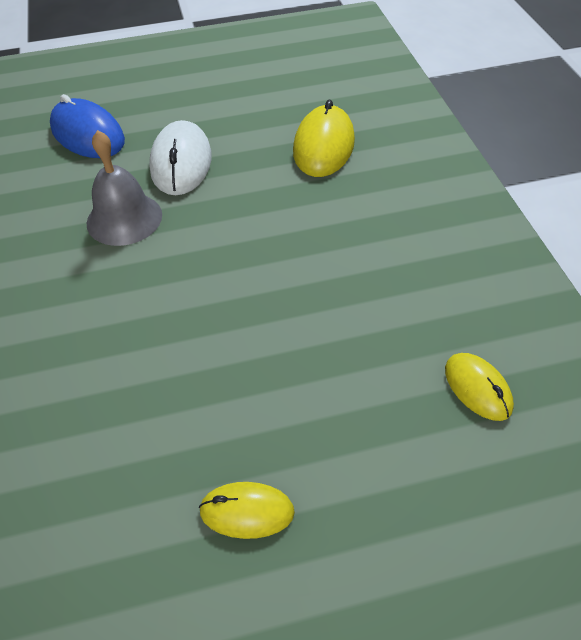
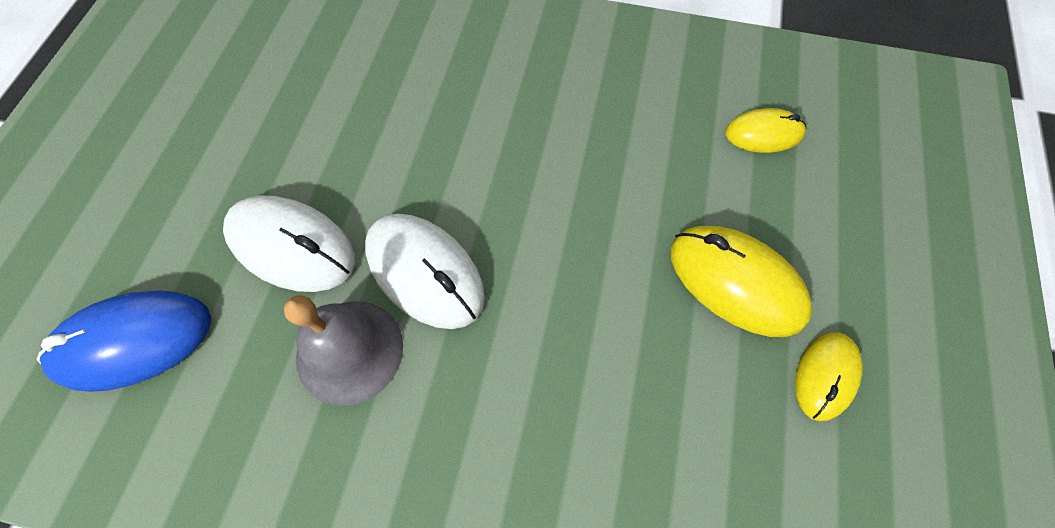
camera: 65 degrees left, 15 degrees up
(198, 228) = (425, 272): none -> white mouse
(324, 146) = (377, 93): yellow mouse -> yellow mouse (736, 282)

